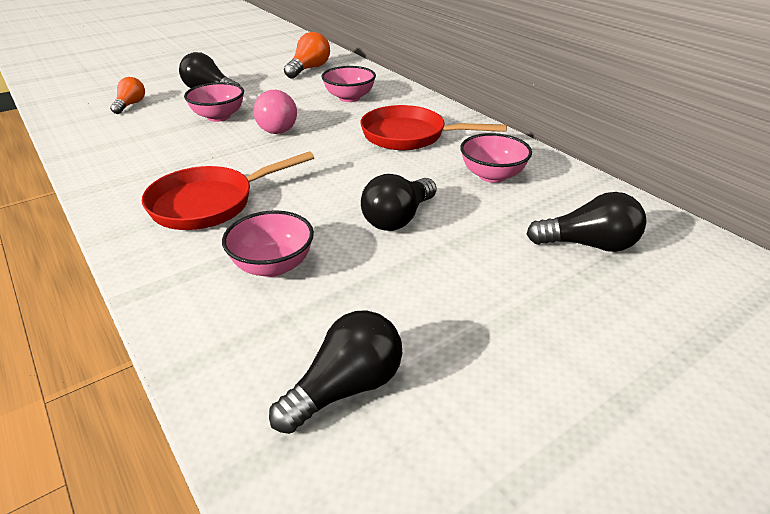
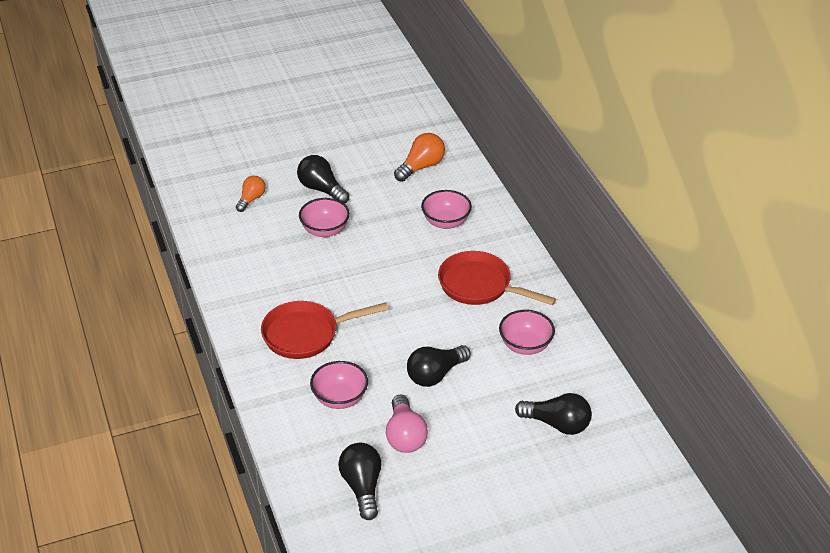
camera: 15 degrees right, 5 degrees up
(274, 127) = (369, 253): pink light bulb -> pink light bulb (405, 436)
(345, 388) = (362, 487): black light bulb -> black light bulb turned 75 degrees counterclockwise

